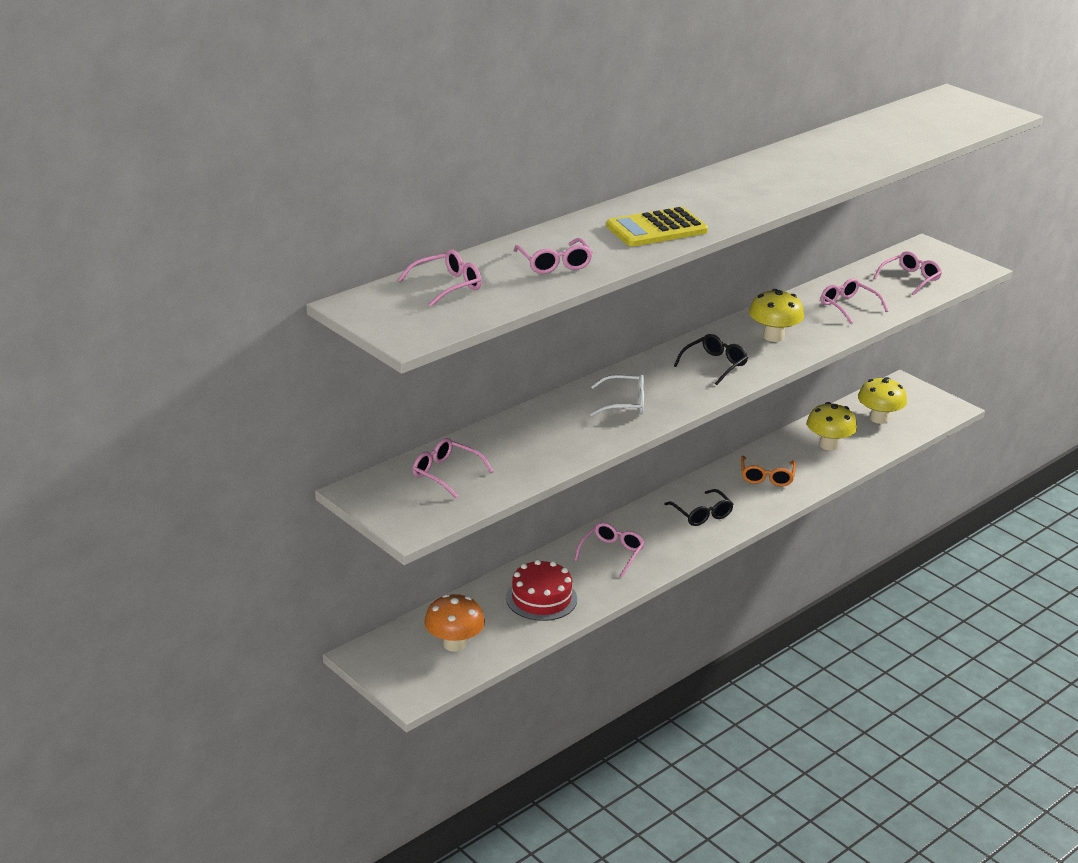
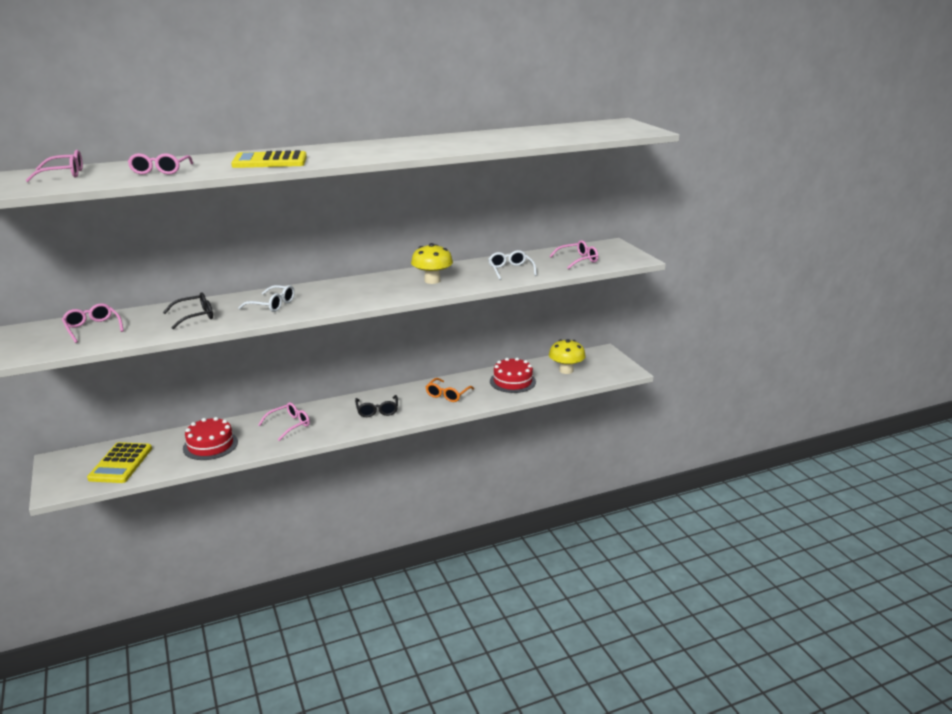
camera: 20 degrees right, 5 degrees down
(454, 644) = (121, 463): orange mushroom -> yellow calculator
(714, 365) = (367, 291): black glasses -> black glasses (195, 316)
(828, 445) = (512, 381): yellow mushroom -> red cake
(848, 306) = (510, 270): pink glasses -> white glasses

